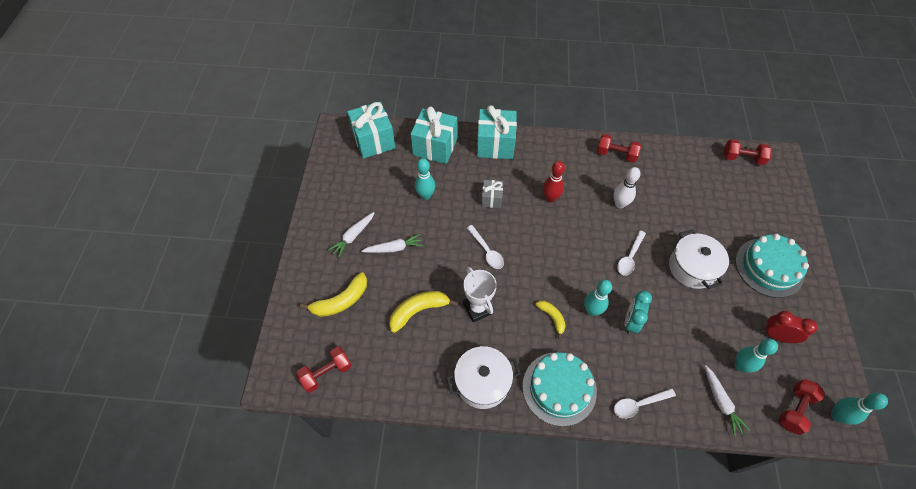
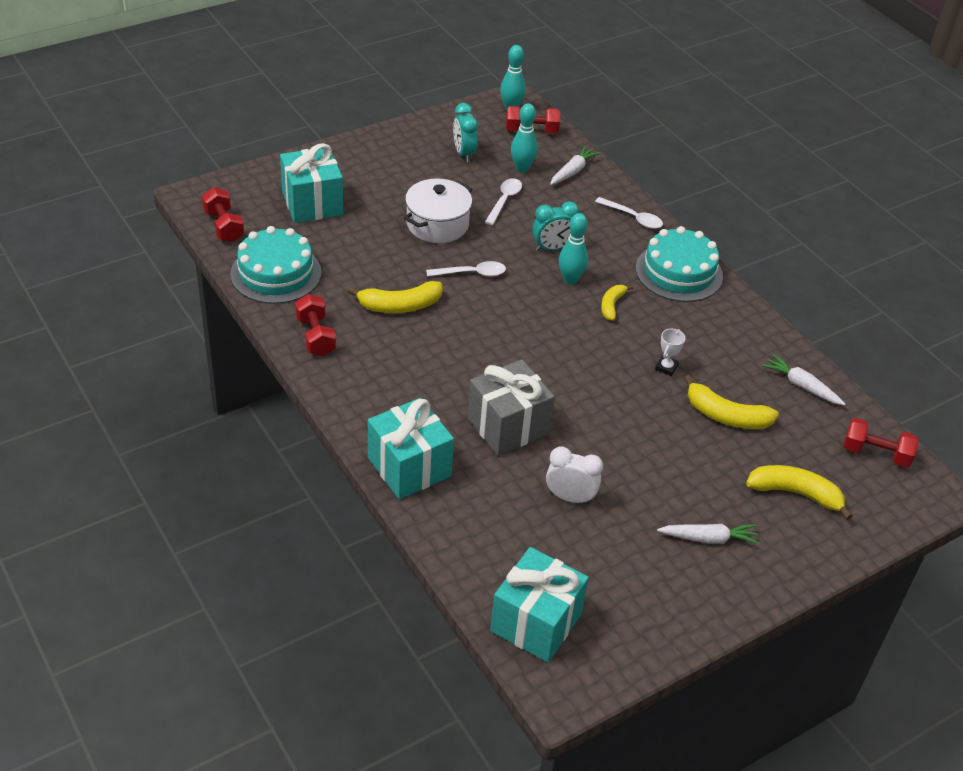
camera: 130 degrees left, 15 degrees down
(394, 248) = (678, 484): white carrot -> white carrot (801, 386)
(426, 195) = (570, 497): turquoise bowling pin -> white clock
(435, 147) = (476, 535): turquoise gift -> turquoise gift (312, 203)
(478, 308) = (666, 367): white trophy -> white trophy, size x0.56
(482, 382) = (737, 327): white pot -> none
(487, 251) = (588, 394): white spoon -> white spoon (504, 201)
(491, 199) = (508, 426): grey gift -> grey gift, size x1.87
(550, 198) = (451, 370): red bowling pin -> none
(619, 204) = (400, 306): white bowling pin -> yellow banana
(769, 267) = (382, 173): turquoise cake -> turquoise cake (276, 273)
(776, 336) = (464, 153): red clock -> turquoise clock

